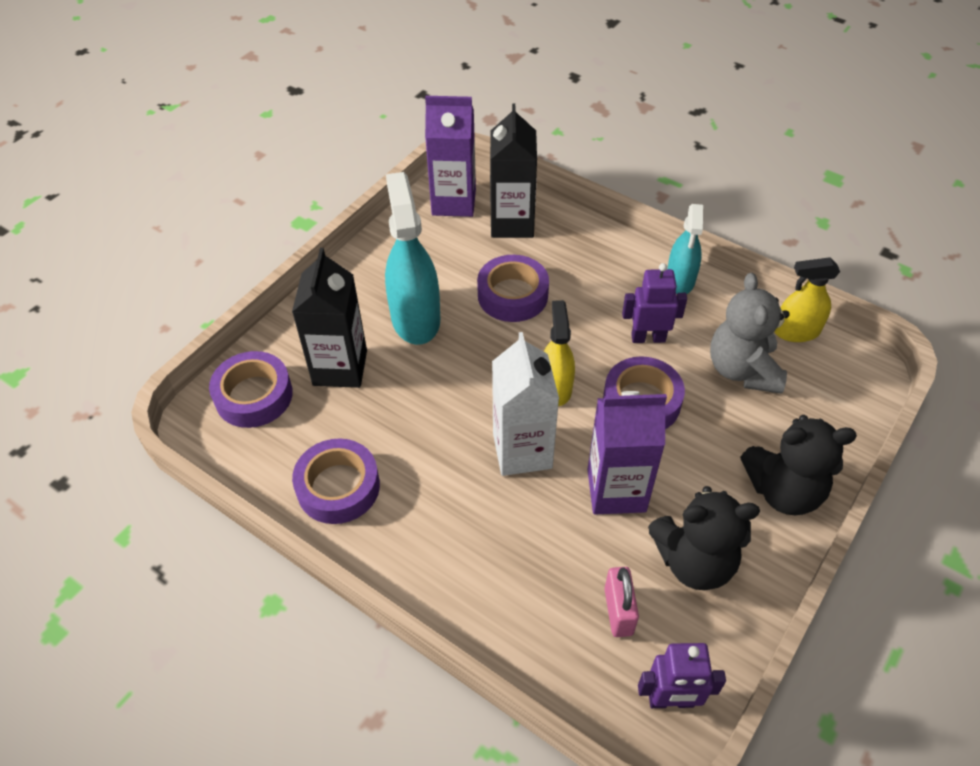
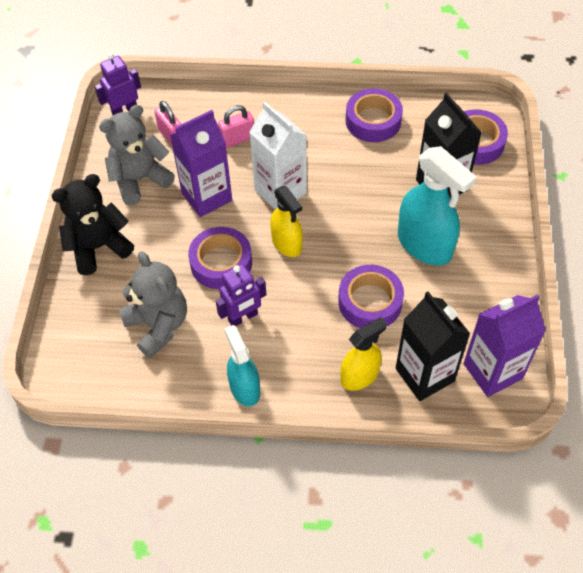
camera: 150 degrees right, 5 degrees up
(529, 555) = (237, 139): none -> pink padlock
(694, 561) = (140, 180): black teddy bear -> grey teddy bear
(796, 332) = (127, 384): yellow spray bottle -> yellow spray bottle (360, 376)

